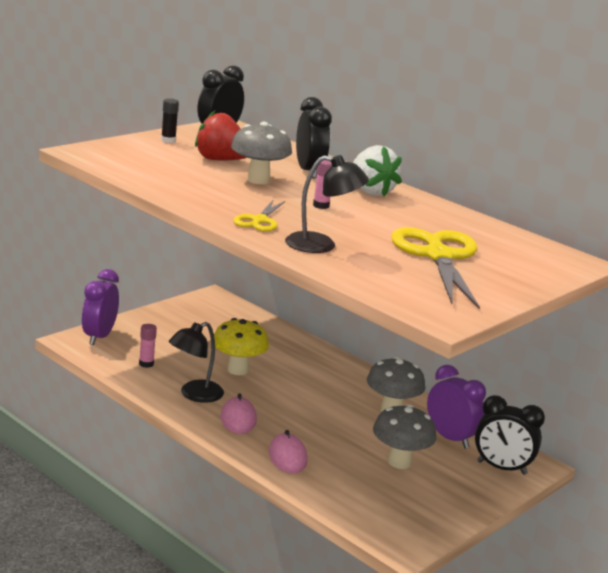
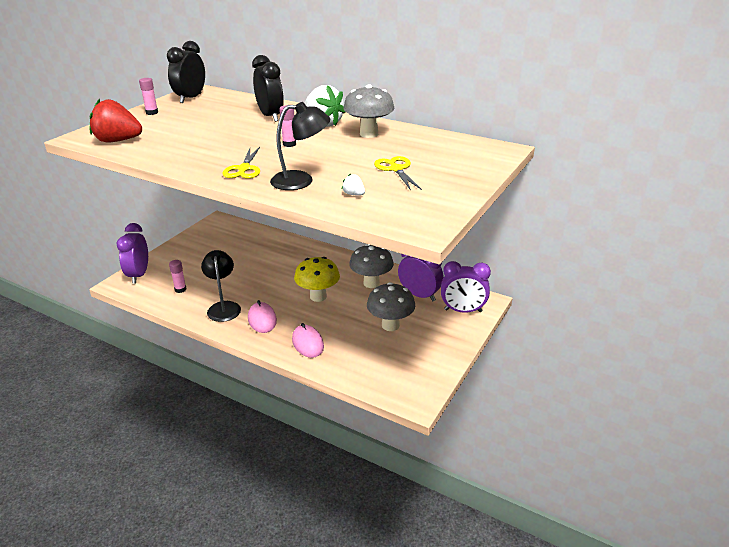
camera: 10 degrees left, 10 degrees up
(168, 140) = (152, 113): black glue stick -> pink glue stick
(194, 395) = (223, 307): black lamp -> black lamp turned 135 degrees clockwise
(220, 160) = (198, 121): red strawberry -> red strawberry (118, 141)
(237, 370) = (251, 277): yellow mushroom -> yellow mushroom (318, 296)
(258, 180) = (233, 132): grey mushroom -> grey mushroom (369, 134)
(377, 271) = (354, 194): none -> white strawberry
(438, 256) = (396, 169): yellow scissors -> yellow scissors, size x0.51
(501, 468) = (463, 310): black clock -> purple clock

